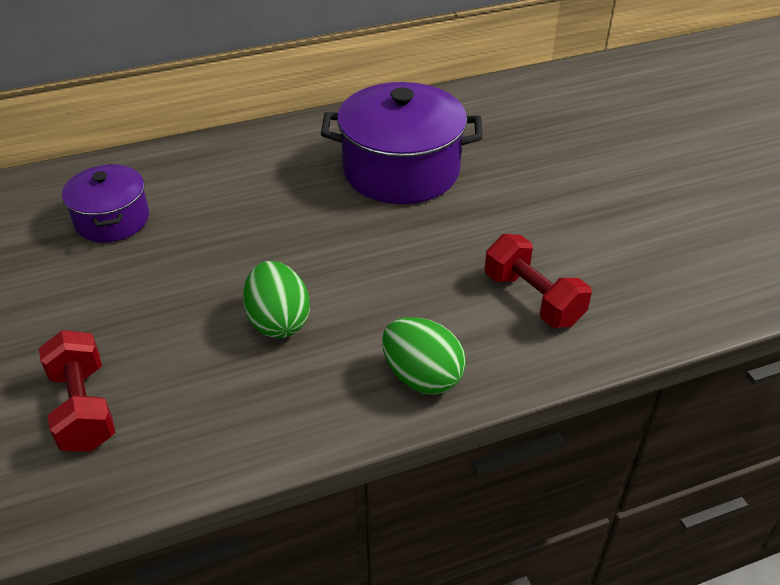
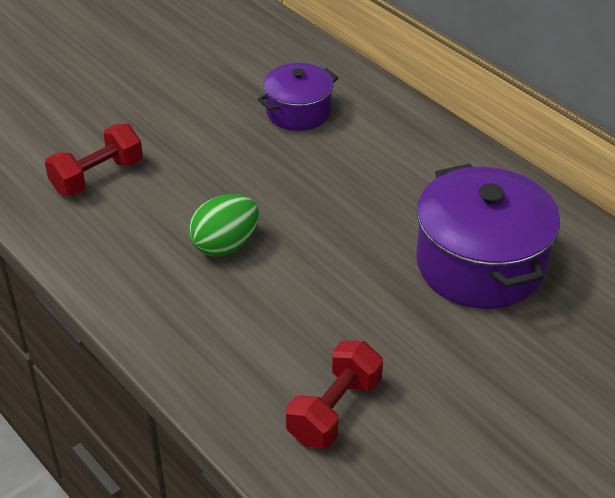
camera: 70 degrees right, 0 degrees up
(422, 377) = (198, 352): green egg -> none

